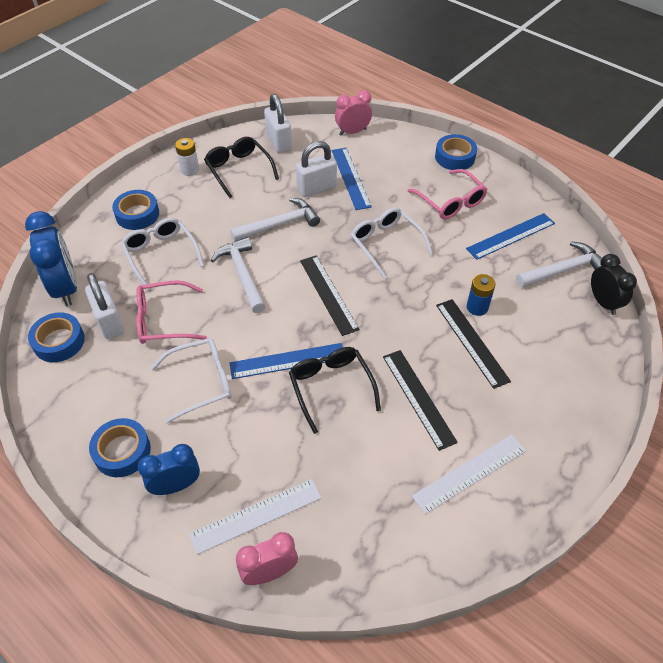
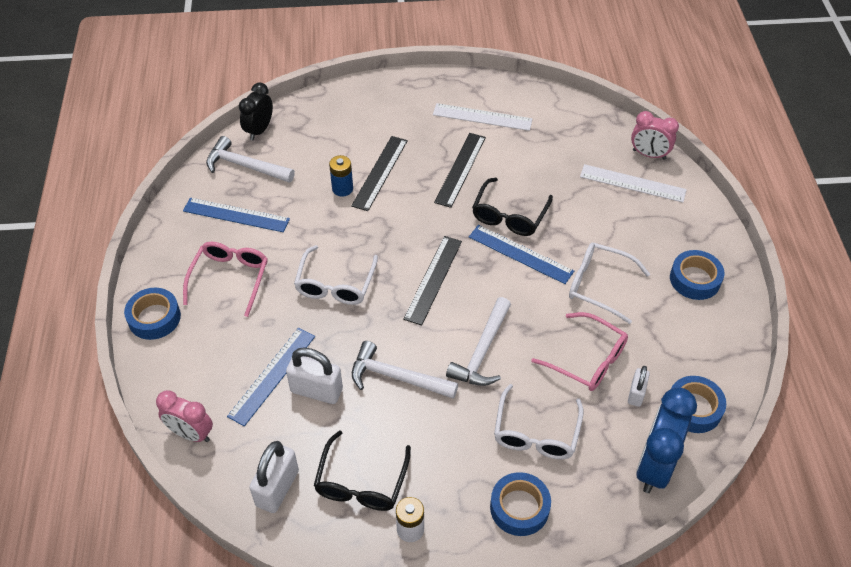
camera: 135 degrees left, 0 degrees up
(110, 322) = (636, 394): white padlock -> white padlock, size x0.59
(176, 485) = (671, 233): blue clock -> none

